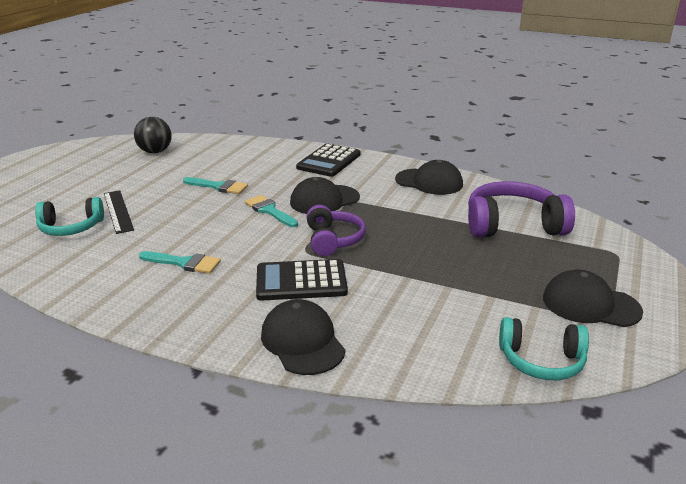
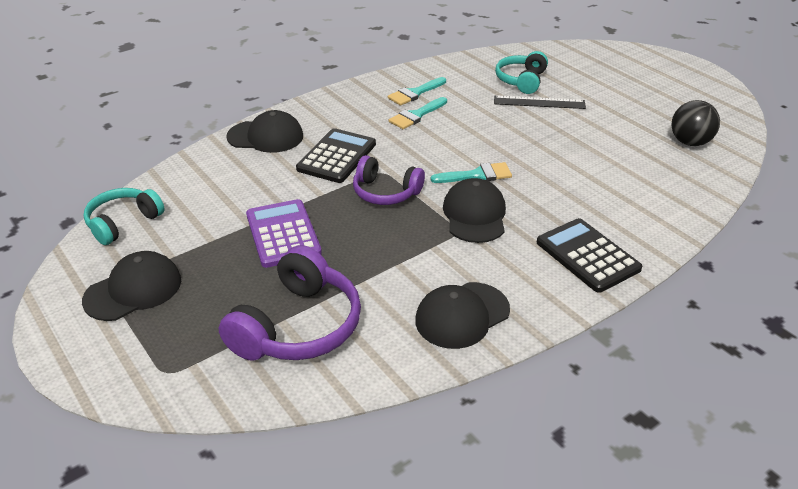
camera: 120 degrees right, 10 degrees up
(219, 186) = (559, 160): turquoise brush -> turquoise brush (415, 93)
(439, 265) = (283, 234): none -> purple calculator

